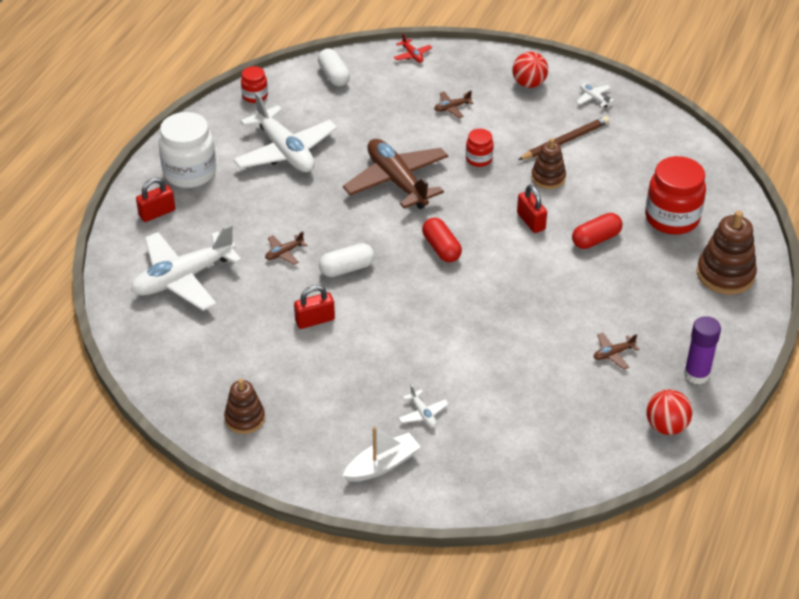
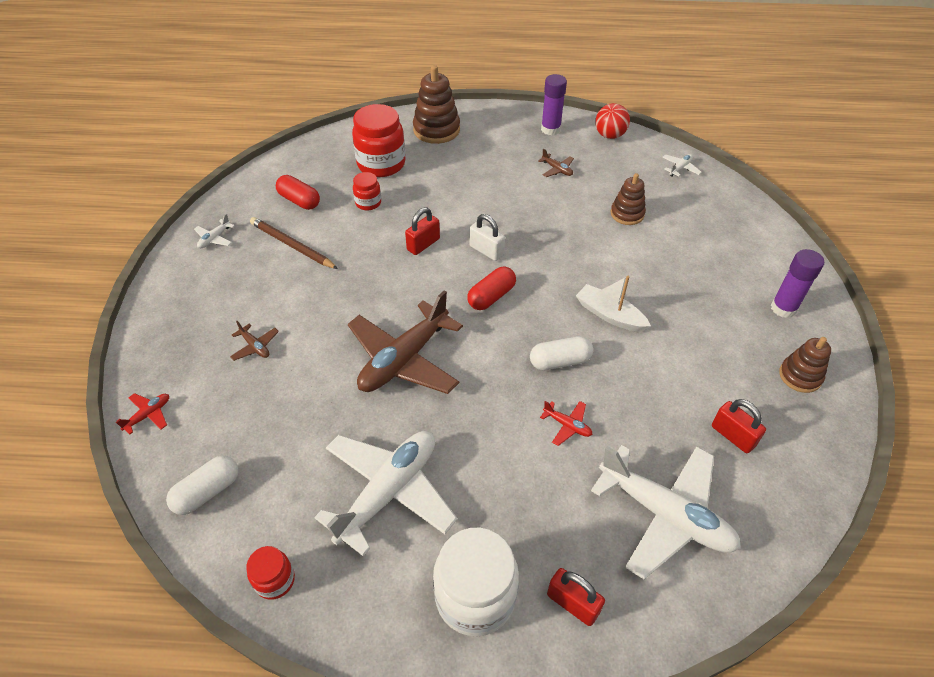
camera: 110 degrees left, 5 degrees up
(284, 253) = (567, 425): brown plane -> red plane
(315, 320) = (645, 364): red padlock -> red padlock (733, 436)
(323, 449) = (783, 308): none -> purple glue stick
(347, 269) = (560, 361): white capsule -> white capsule turned 60 degrees counterclockwise
(382, 465) = (766, 267): white boat -> white boat (609, 315)
(422, 414) = (696, 257): white plane -> white plane (680, 168)
(479, 159) = (342, 302): red jar -> red jar (368, 203)
(503, 261) = (486, 250): none -> white padlock
(529, 84) = (196, 292): red ball -> none
(548, 178) = (354, 246): brown stacking toy -> brown stacking toy (627, 214)
(596, 239) = (428, 201): red capsule -> red capsule (299, 201)

